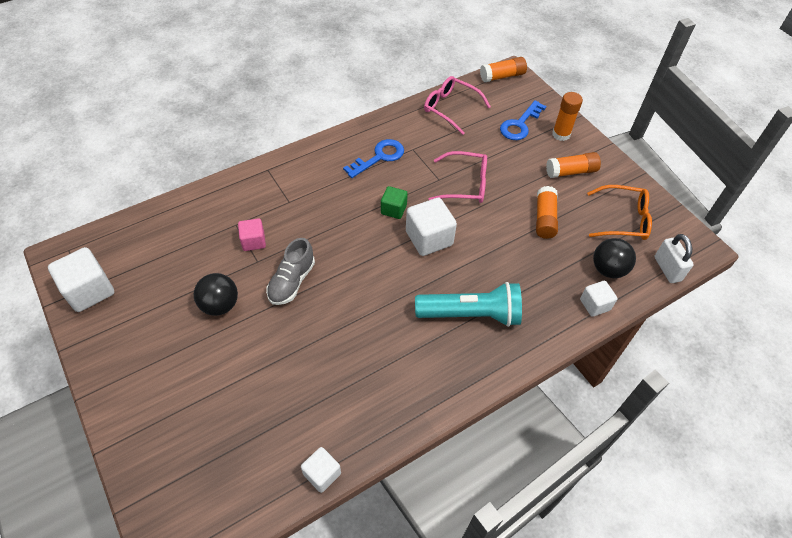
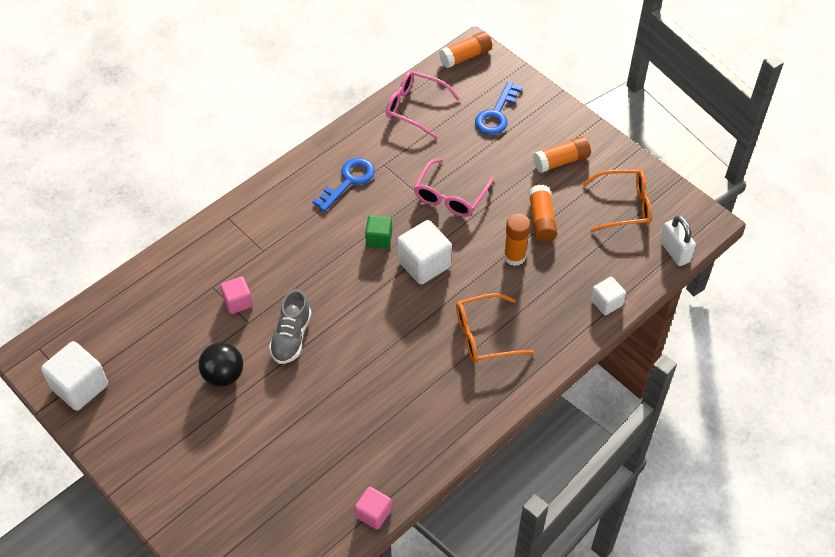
camera: 10 degrees left, 0 degrees up
(322, 474) = (373, 513): white cube -> pink cube
(465, 184) = (450, 196): pink glasses -> pink glasses turned 120 degrees clockwise
(471, 314) = (484, 335): turquoise flashlight -> orange glasses
(561, 134) = (543, 118): orange glue stick -> orange glue stick (514, 256)
(608, 269) = (615, 263): black ball -> none

